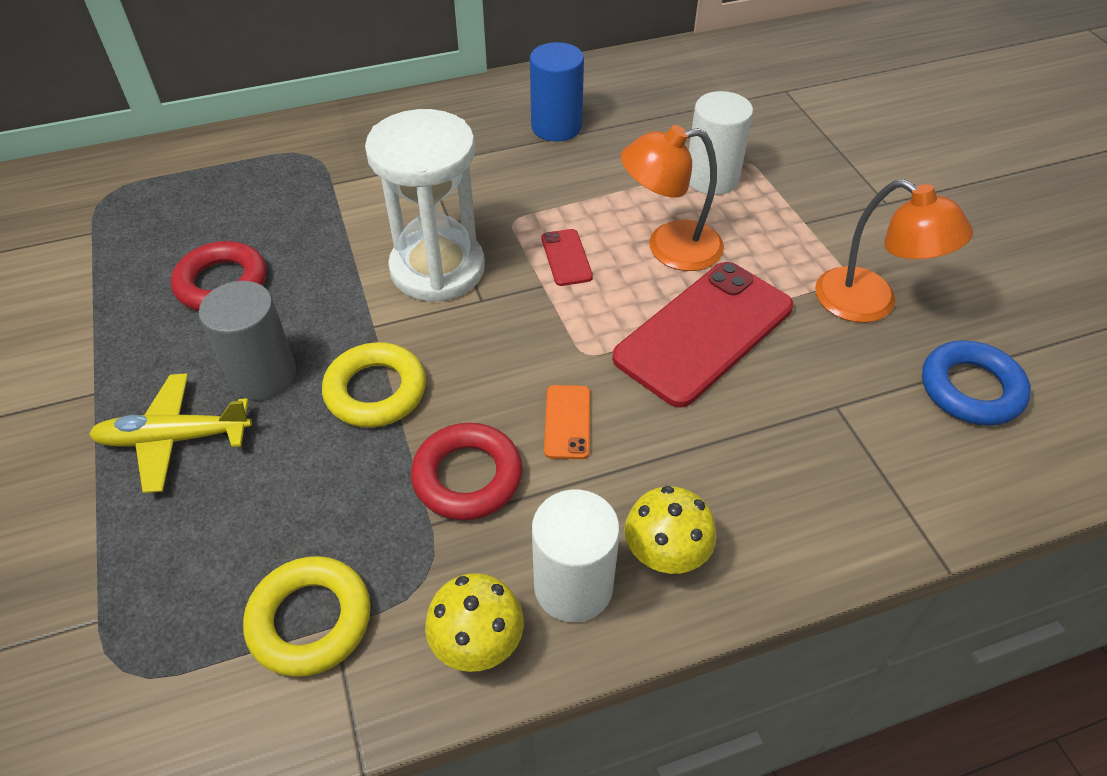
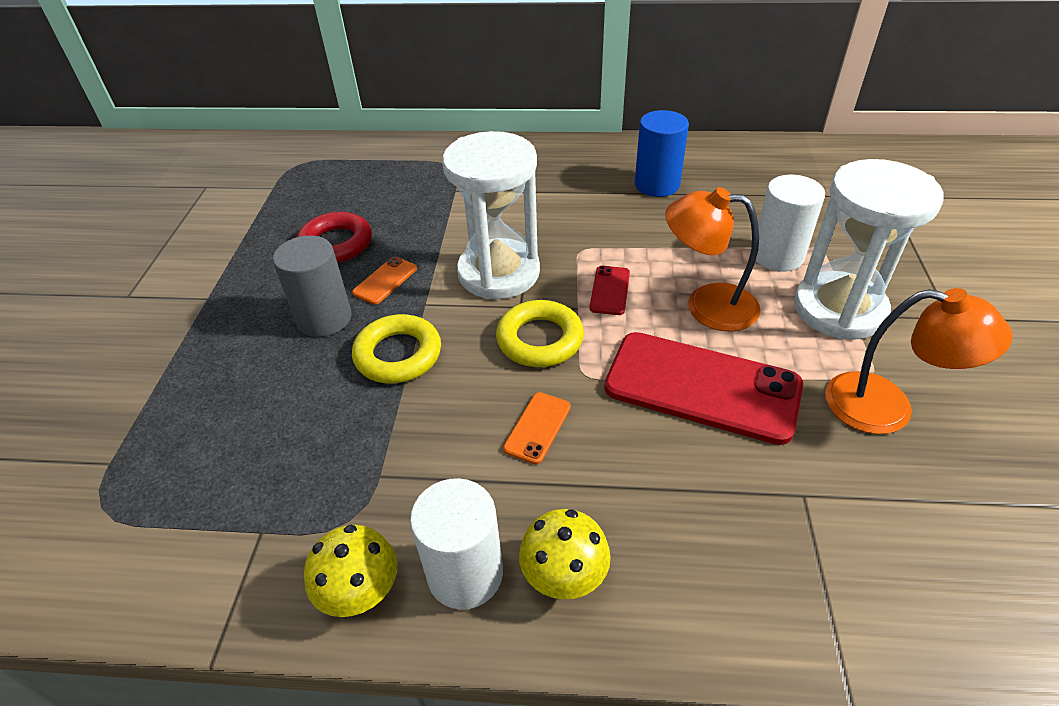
camera: 25 degrees right, 5 degrees down
(174, 439) = (237, 347): yellow plane -> none
(310, 312) = (385, 281): none -> orange phone
(310, 620) = (246, 520): yellow ring -> yellow ring (540, 339)
(467, 477) = (430, 446): red ring -> none
(704, 332) = (702, 387): red phone -> red phone turned 45 degrees clockwise
(791, 220) = (839, 309): none -> white hourglass
(870, 304) = (887, 407): orange lamp -> orange lamp turned 45 degrees counterclockwise
(971, 389) = (965, 525): blue ring -> none

